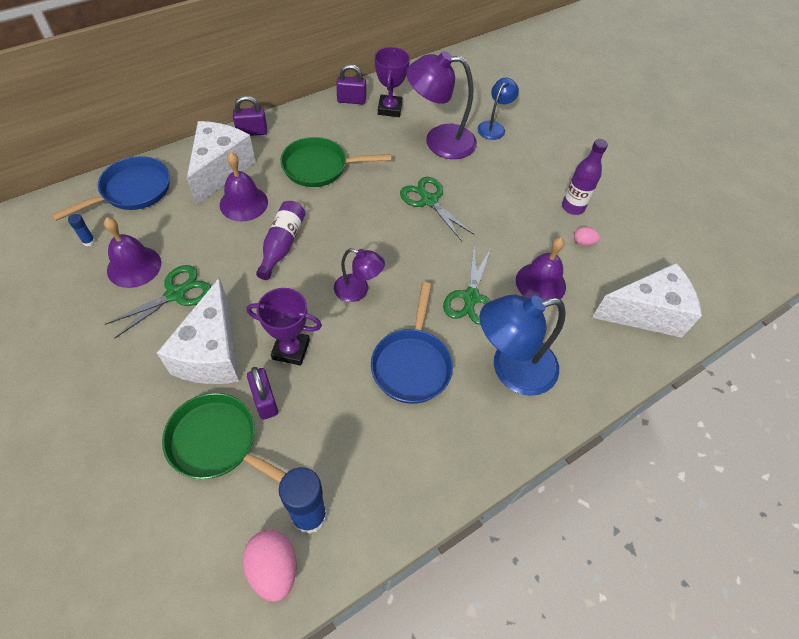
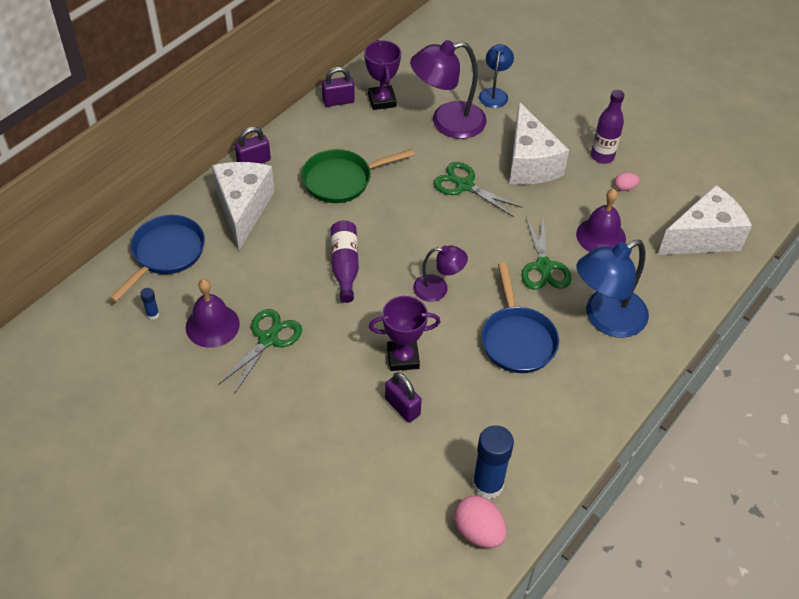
camera: 15 degrees left, 5 degrees down
(212, 353) = (332, 381): white cheese -> white cheese (530, 163)
(218, 442) = (380, 452): green pan -> none
(243, 203) = (285, 236): purple bell -> none

